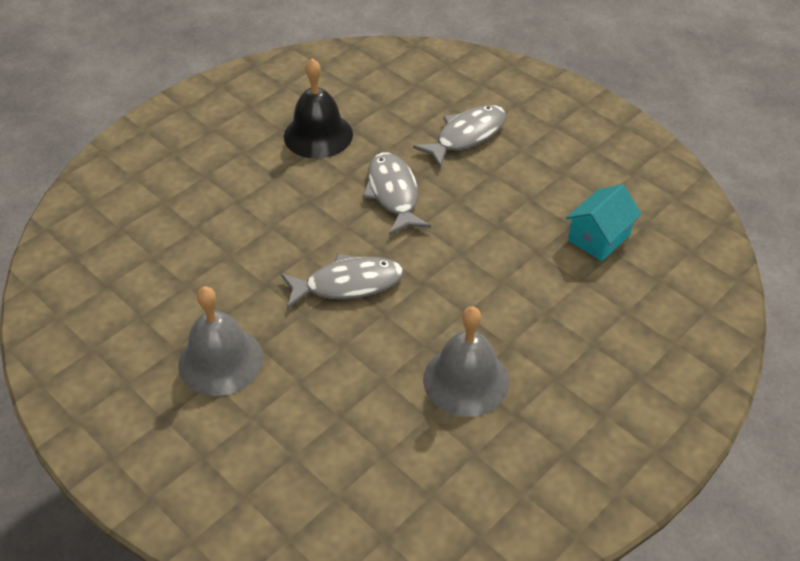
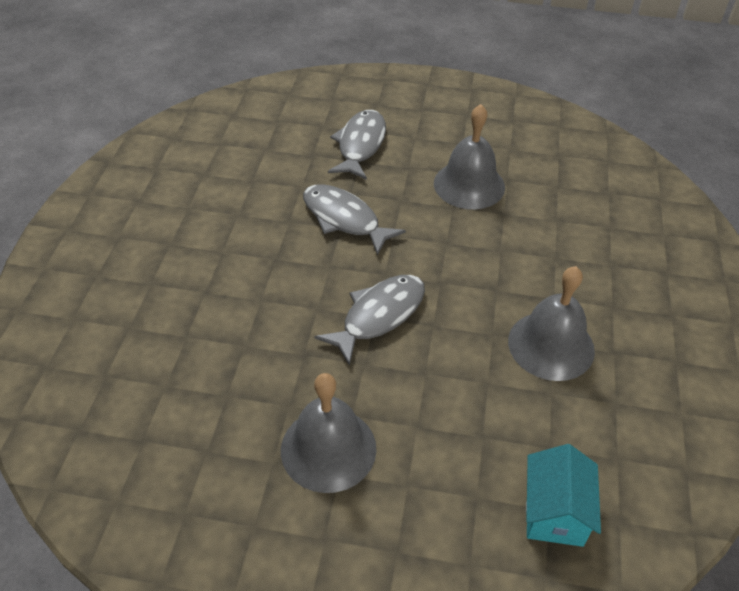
camera: 35 degrees left, 0 degrees up
(318, 135) = (229, 198): black bell -> none
(530, 213) = (469, 185): none -> grey bell
(598, 237) = (536, 180): turquoise house -> turquoise house (554, 511)

